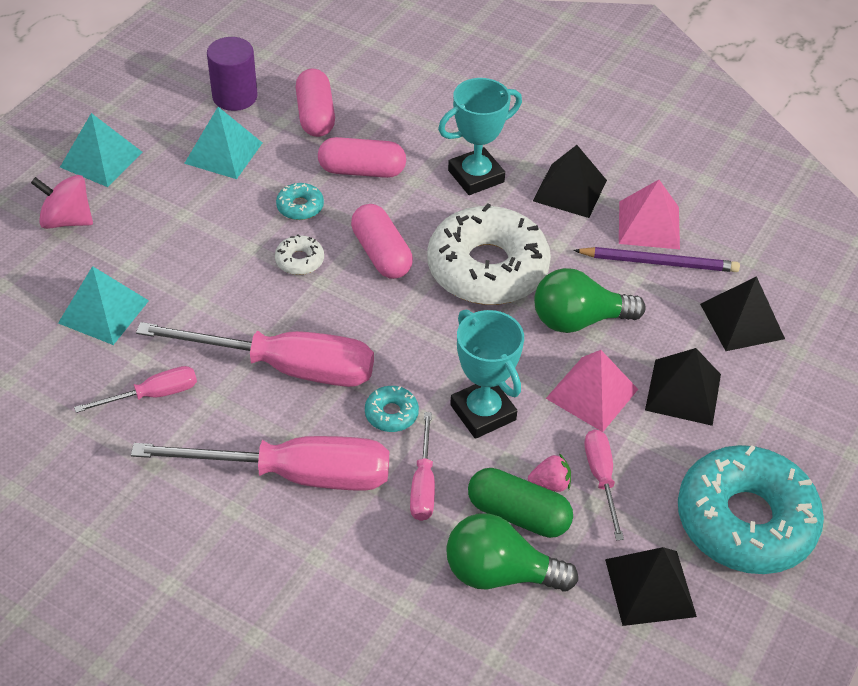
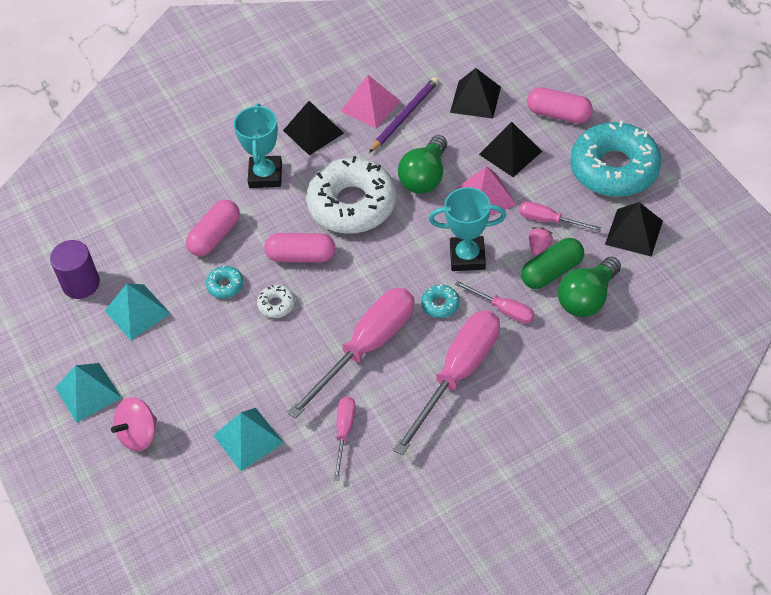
camera: 55 degrees left, 5 degrees up
(315, 115) = (139, 242): pink capsule -> pink capsule (558, 114)

